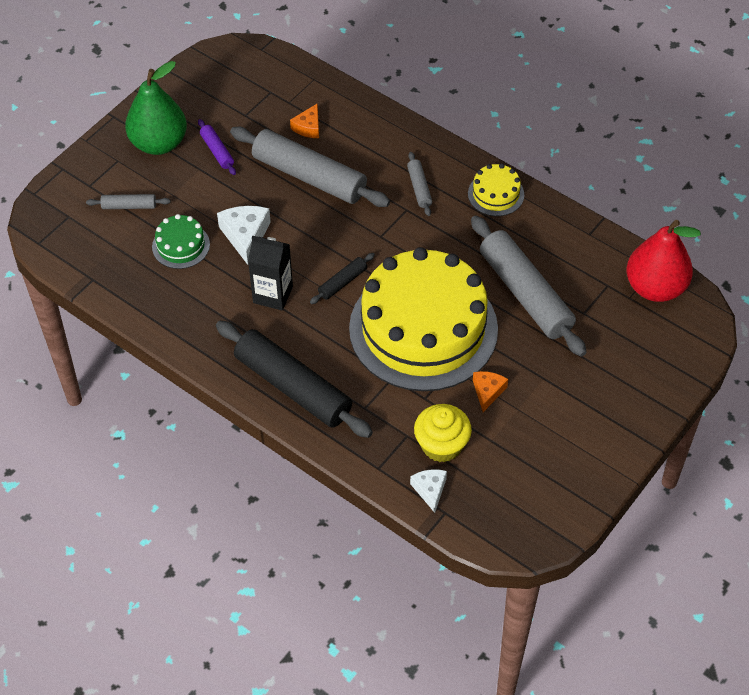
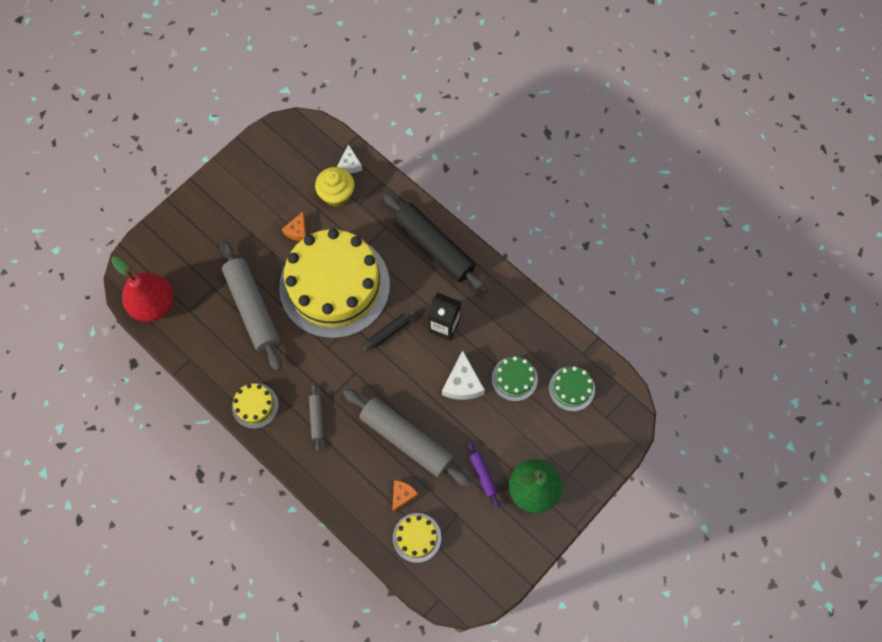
camera: 175 degrees left, 15 degrees up
(109, 241) = (571, 388): none -> green cake
(129, 206) = (557, 423): grey rolling pin -> none
(288, 94) = (417, 537): none -> yellow cake

